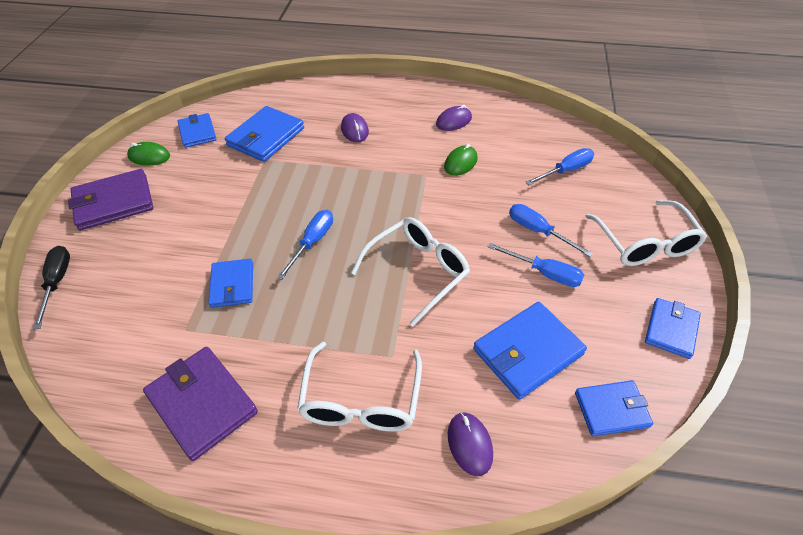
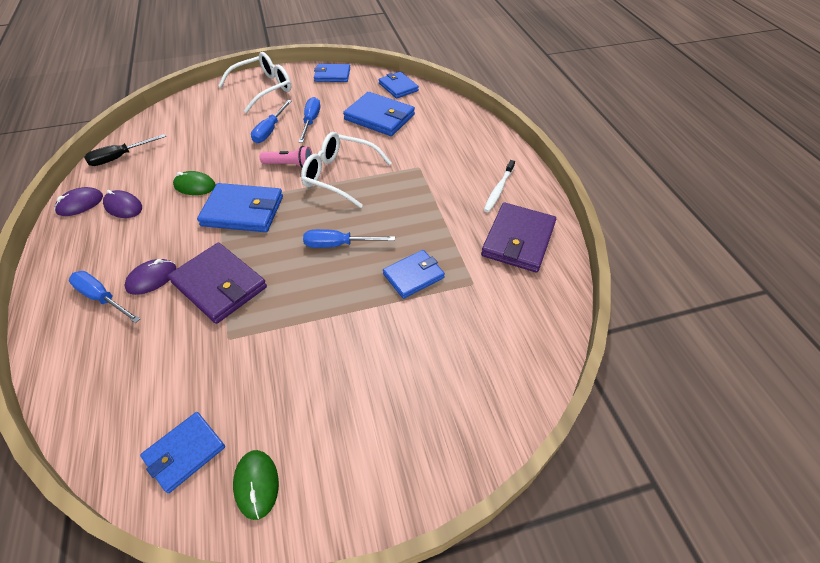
camera: 115 degrees left, 0 degrees up
(57, 282) = (497, 426): black screwdriver -> black screwdriver (120, 157)
(114, 202) = (361, 461): purple wallet -> purple wallet (219, 285)
(266, 137) = (181, 360): blue wallet -> blue wallet (243, 211)
(294, 429) = (498, 190): none -> white toothbrush
(361, 401) = (459, 169): white glasses -> none
(460, 234) = (290, 165): none -> pink flashlight
(469, 444) = (453, 125): purple mouse -> purple mouse (80, 204)
(566, 171) = (191, 129): blue screwdriver -> blue screwdriver (102, 298)

